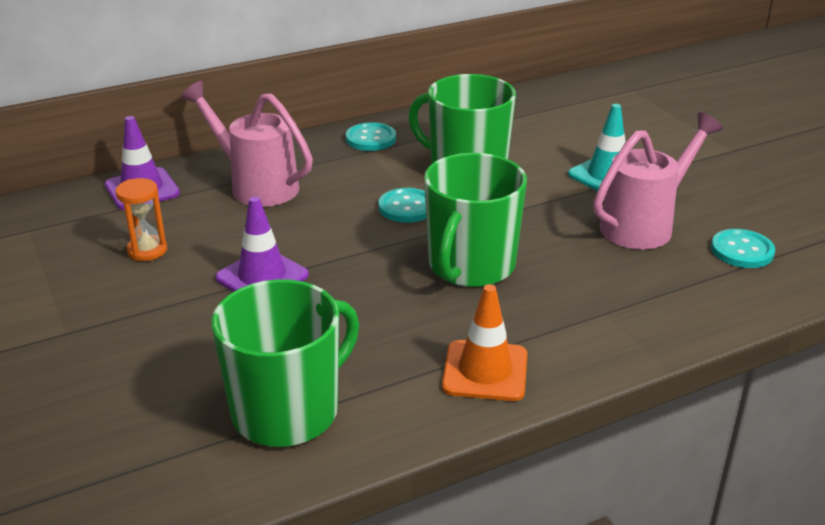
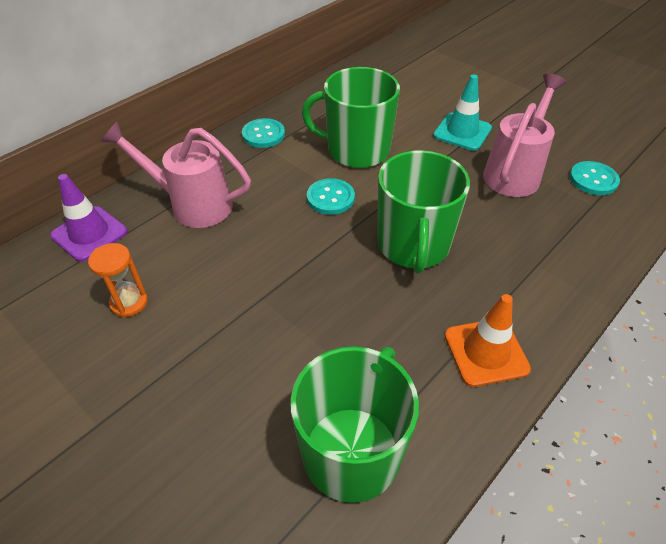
camera: 20 degrees left, 15 degrees up
(262, 277) = (249, 304): purple traffic cone -> none

